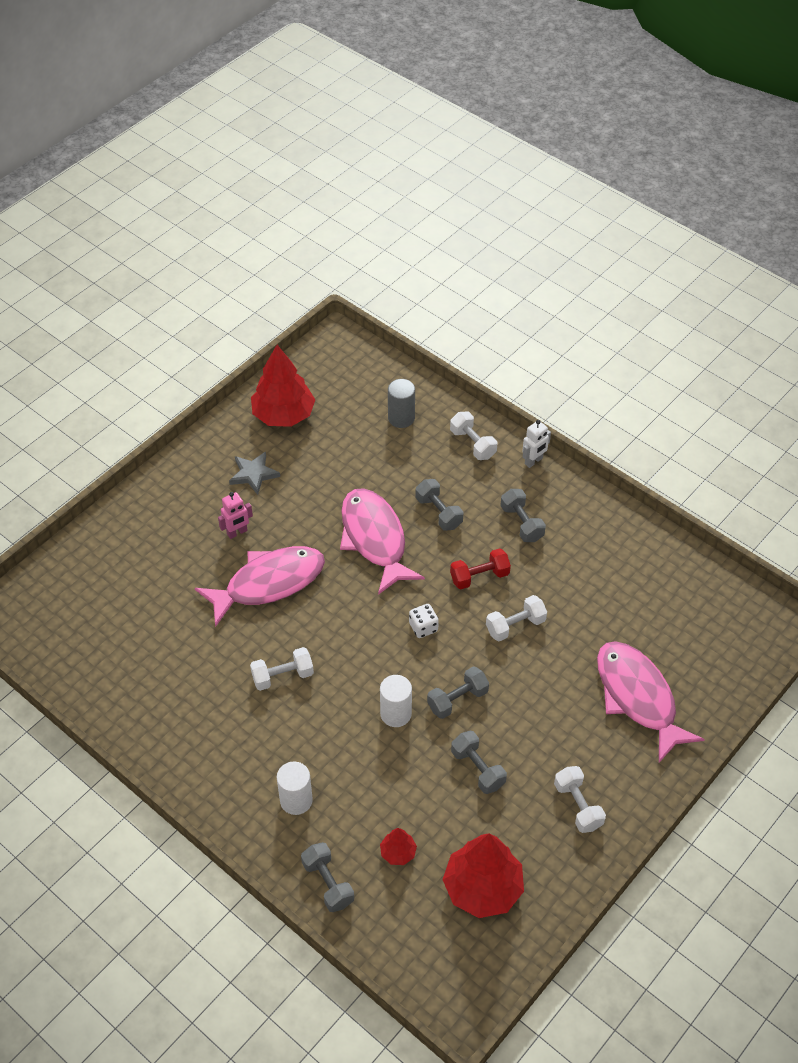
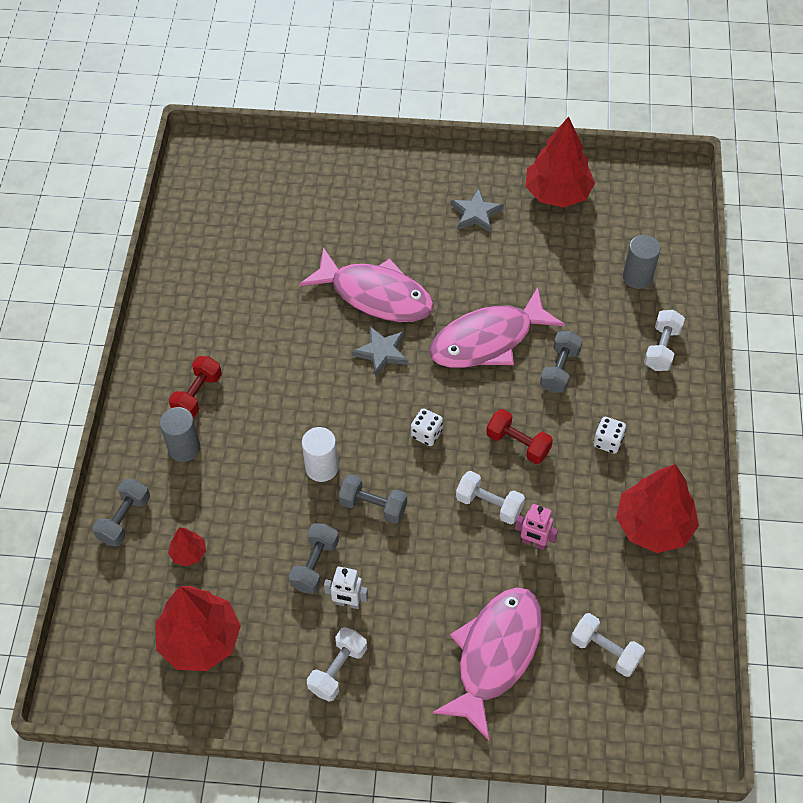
camera: 55 degrees right, 5 degrees up
(237, 532) = (407, 241): pink robot -> pink robot (534, 542)
(252, 761) = (197, 394): none -> red dumbbell
(283, 676) = (293, 363): white dumbbell -> white dumbbell (605, 651)
(296, 800) = (184, 448): white cylinder -> grey cylinder
(325, 611) = (382, 352): none -> grey star
(375, 539) = (487, 340): pink fish -> pink fish turned 150 degrees counterclockwise
(521, 523) = (608, 441): grey dumbbell -> white dice
(533, 461) = (689, 408): white robot -> white robot (348, 603)
(608, 541) = (653, 525): none -> red tree

